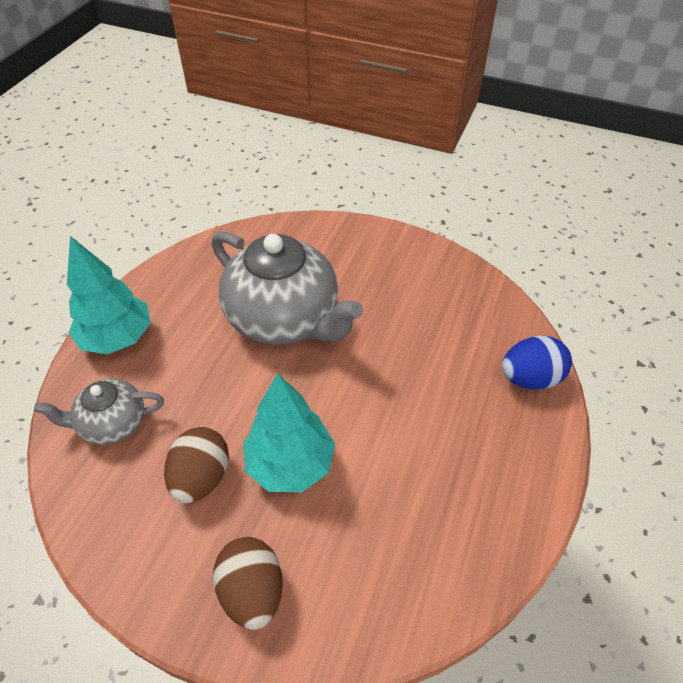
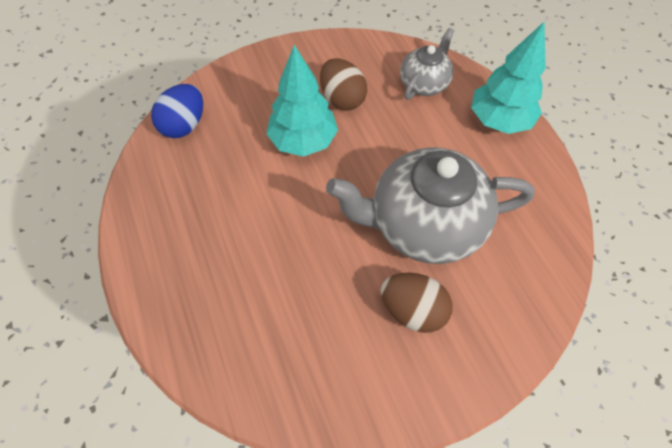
camera: 135 degrees right, 10 degrees up
(252, 591) = (257, 81): brown egg -> brown egg (412, 310)
(530, 378) = (191, 336): blue egg -> blue egg (184, 125)

